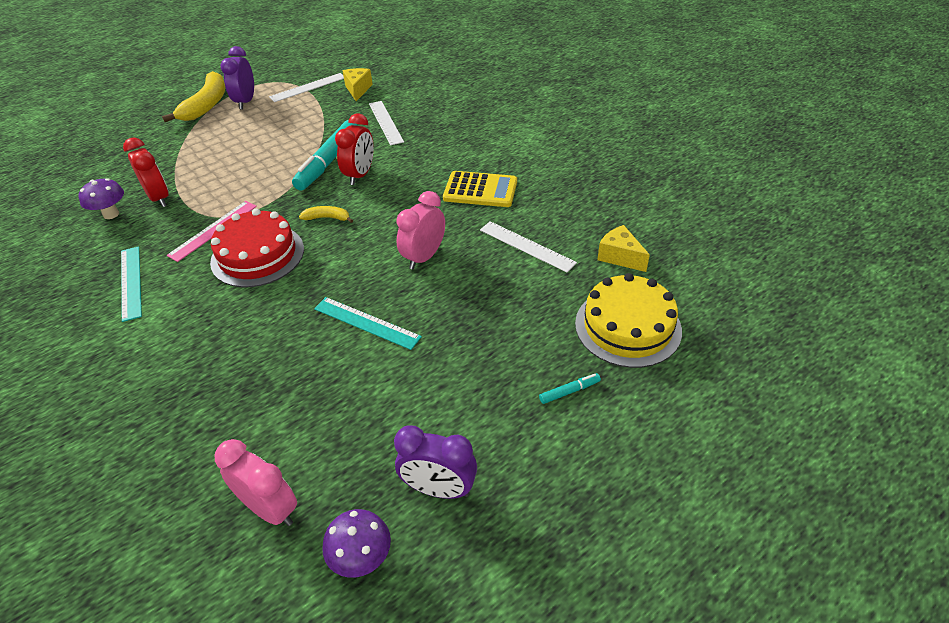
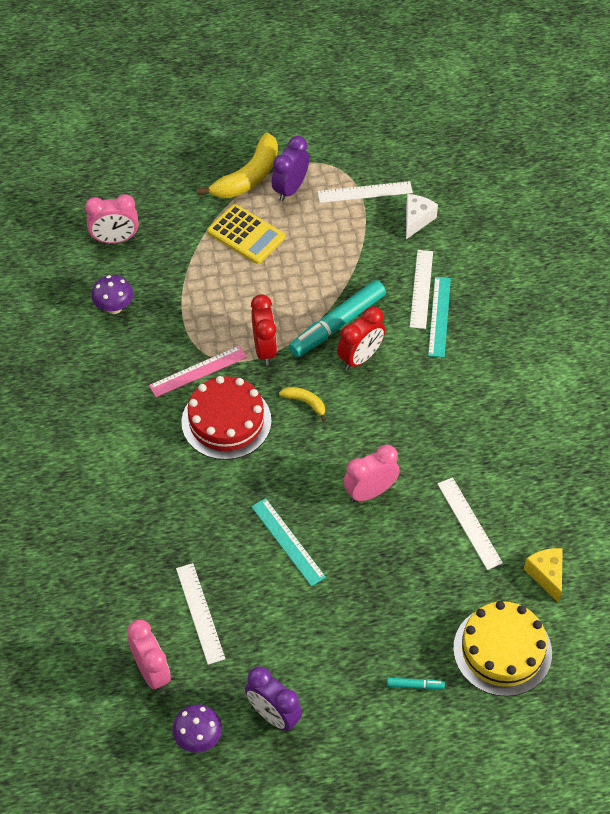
camera: 25 degrees right, 10 degrees up
(97, 172) = (115, 239): none -> pink clock
(130, 282) = (111, 404): turquoise ruler -> turquoise ruler (439, 316)
(159, 198) = (162, 304): red clock -> red clock (264, 349)
(303, 422) = (200, 613): none -> white ruler
(358, 90) = (416, 220): yellow cheese -> white cheese
(480, 190) = (466, 432): yellow calculator -> yellow calculator (246, 235)

